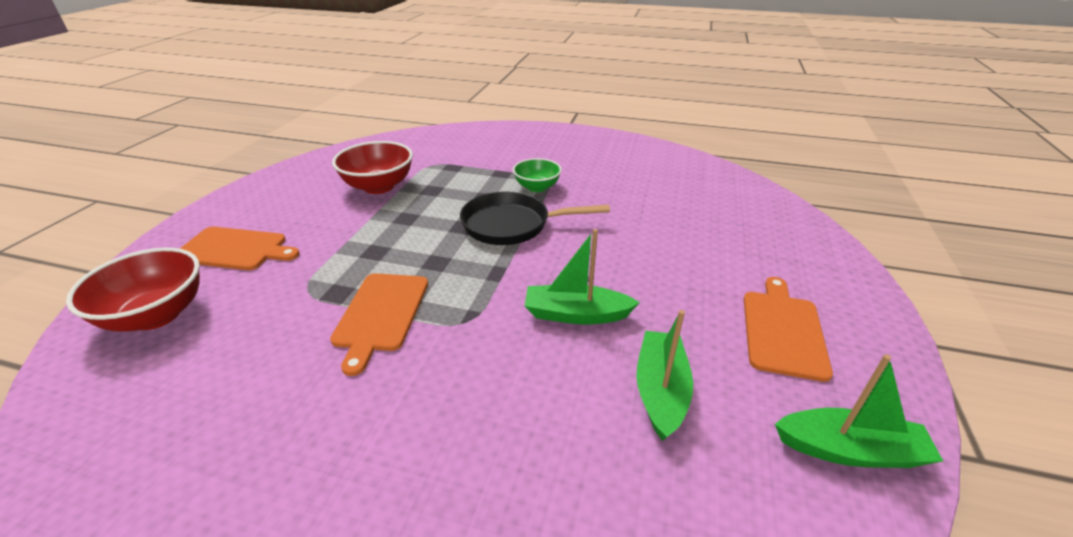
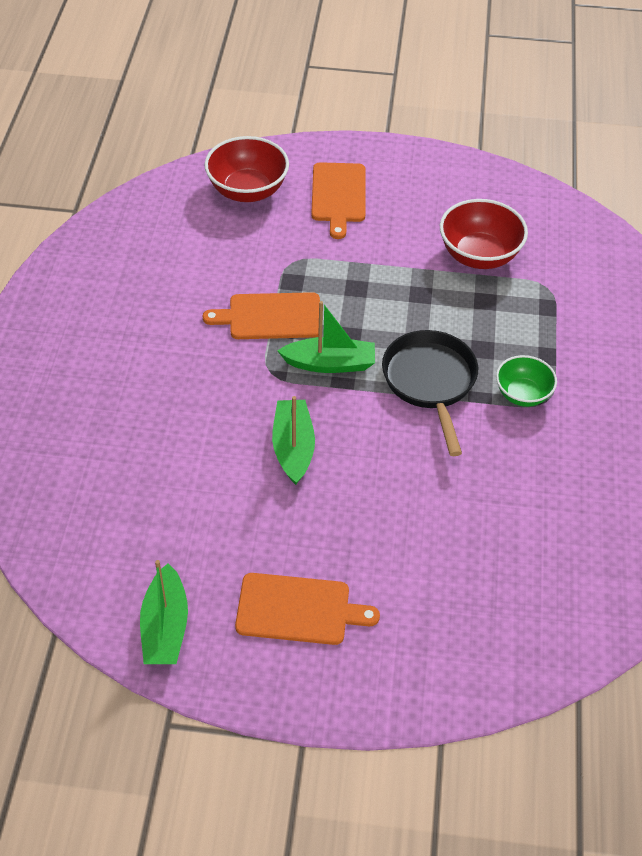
camera: 80 degrees right, 15 degrees up
(660, 391) = (210, 508): green boat -> green boat (330, 363)

